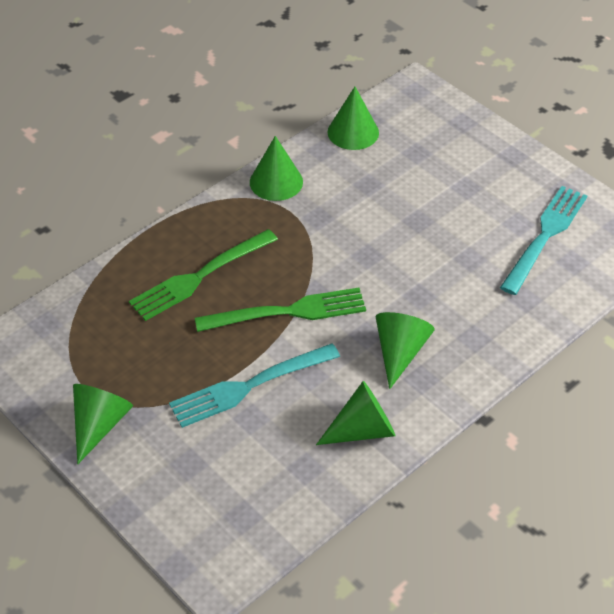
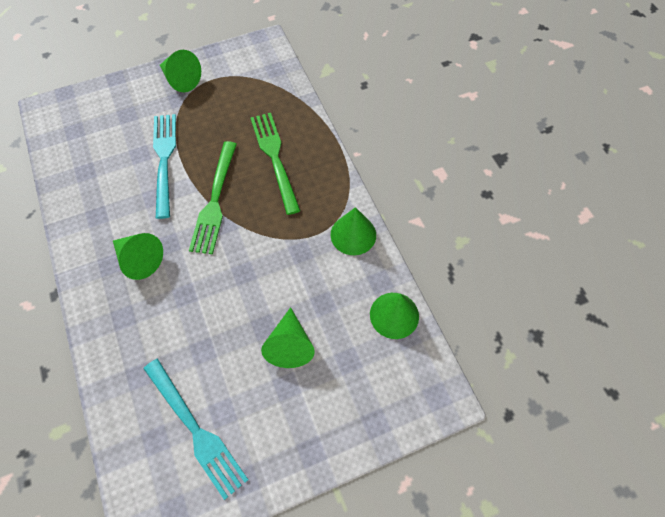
camera: 110 degrees right, 15 degrees up
(362, 430) = (91, 212): green cone -> green cone (290, 345)

